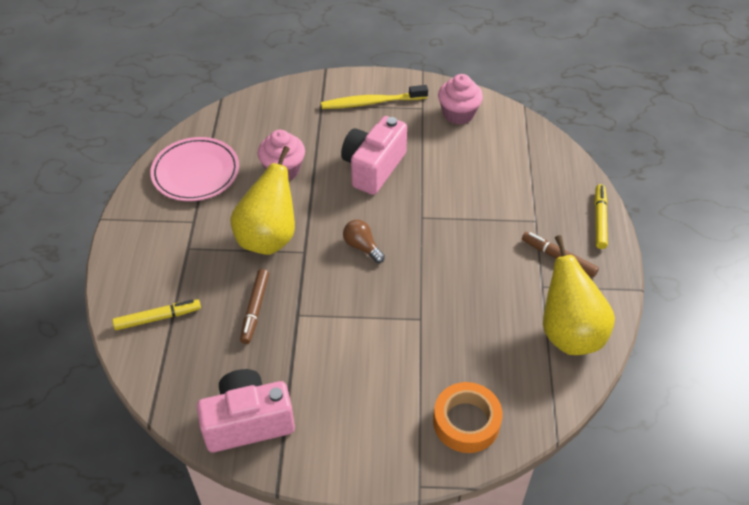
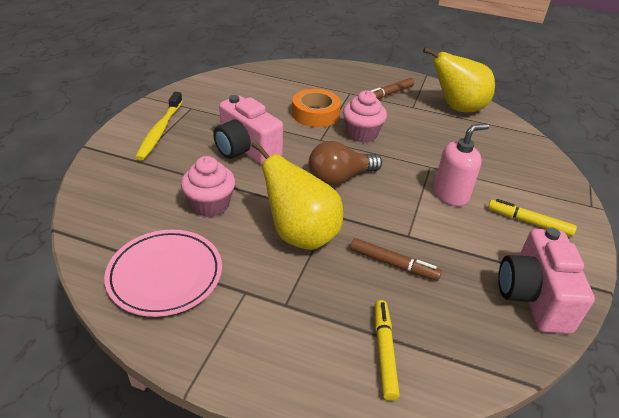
camera: 75 degrees left, 10 degrees down
(362, 247) = (339, 178): brown light bulb -> brown light bulb, size x1.61
(377, 343) = (451, 194): none -> pink soap dispenser
(458, 114) = (213, 94): pink cupcake -> pink cupcake (361, 134)
(466, 422) = (532, 169): orange tape -> orange tape (315, 114)
(599, 220) = (360, 71): yellow marker -> yellow marker (529, 222)

